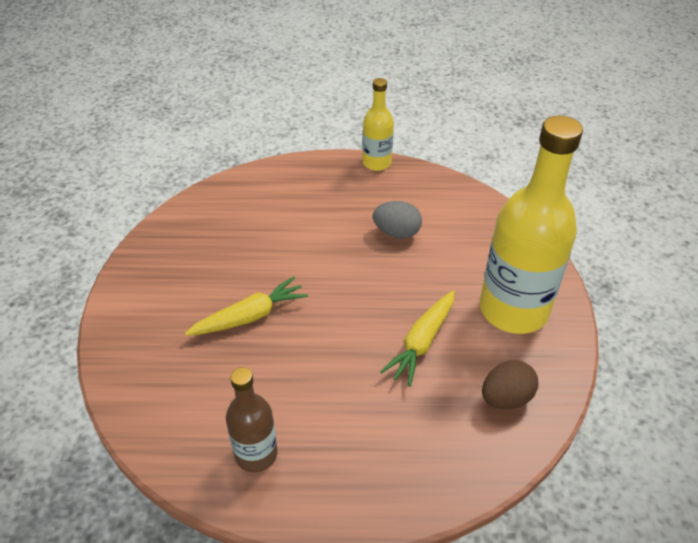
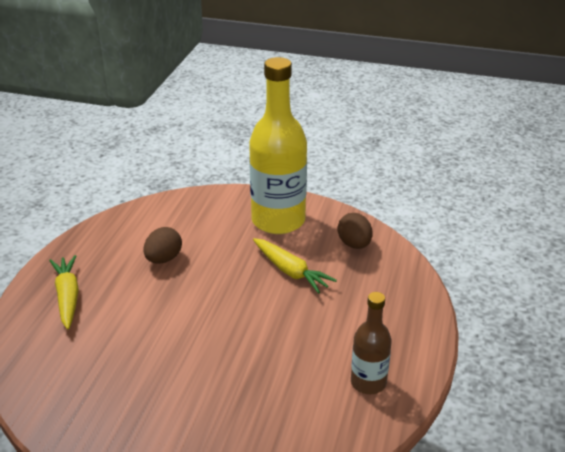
camera: 75 degrees left, 10 degrees down
(250, 316) = (219, 368): yellow carrot -> yellow carrot (68, 297)
(376, 163) = (61, 252): yellow bottle -> none
(396, 233) = (163, 259): grey egg -> brown egg

